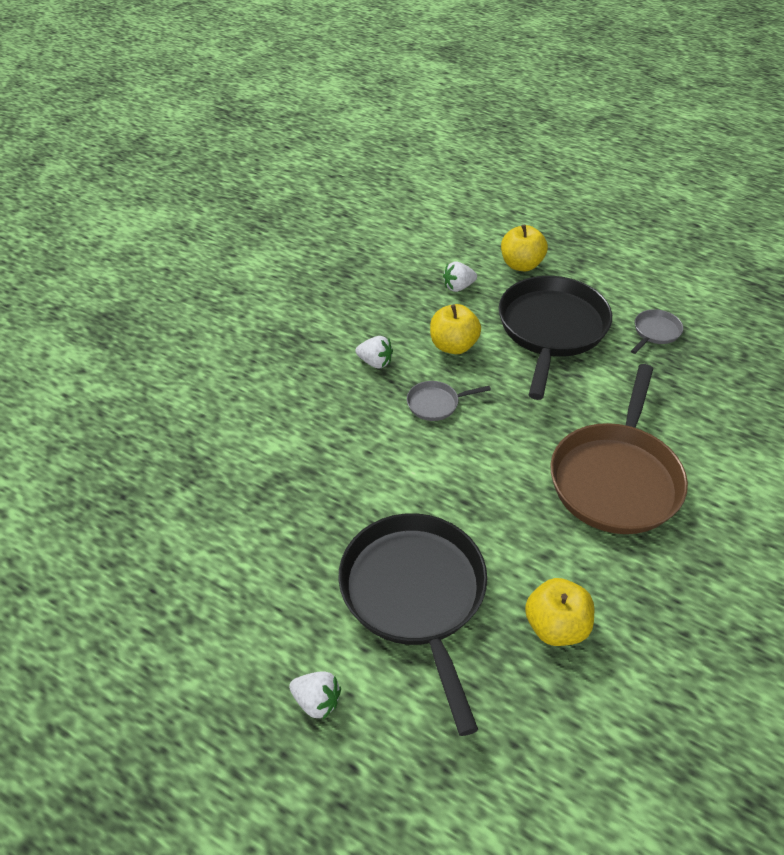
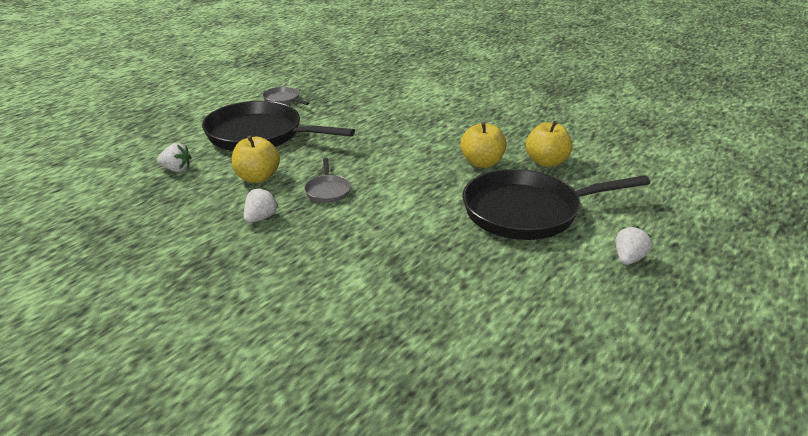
camera: 85 degrees left, 15 degrees down
(458, 287) = (176, 169): white strawberry -> white strawberry turned 60 degrees counterclockwise
(521, 265) = (166, 139): yellow apple -> yellow apple (482, 163)
(616, 478) = (423, 129): brown pan -> none

